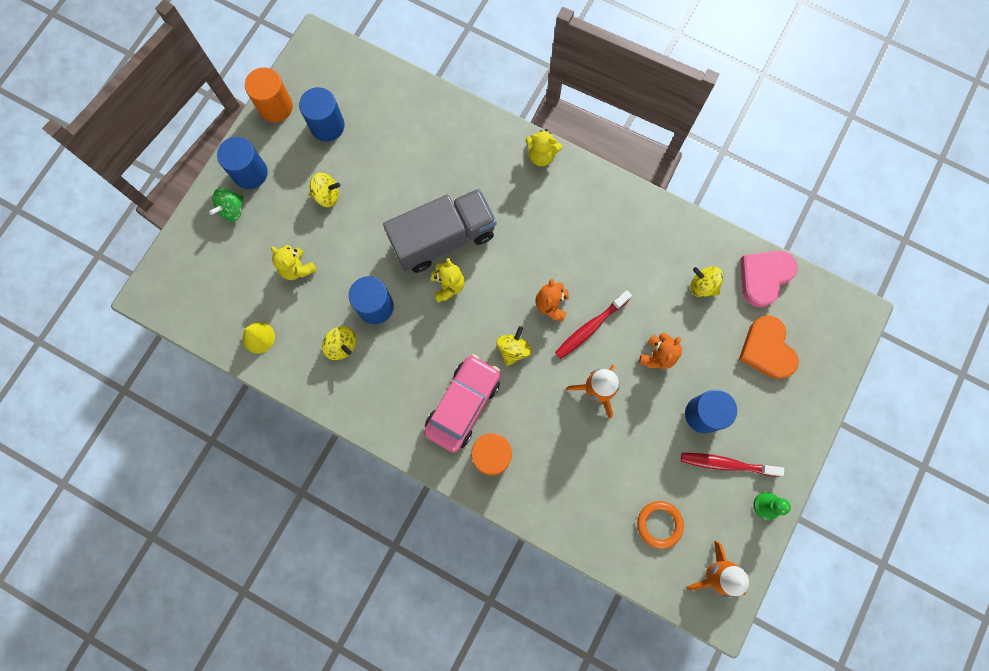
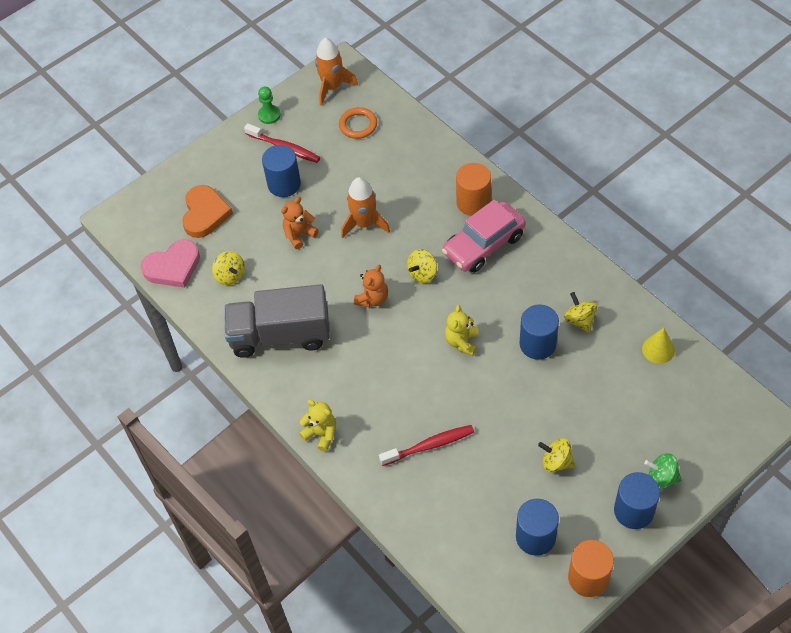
camera: 155 degrees left, 20 degrees down
(232, 209) = (661, 478): green spinning top -> green spinning top turned 135 degrees counterclockwise
(297, 268) = (605, 400): yellow teddy bear -> none
(443, 238) = (451, 385): grey truck -> grey truck (280, 335)
(590, 327) = (346, 271): red toothbrush -> red toothbrush (429, 445)

